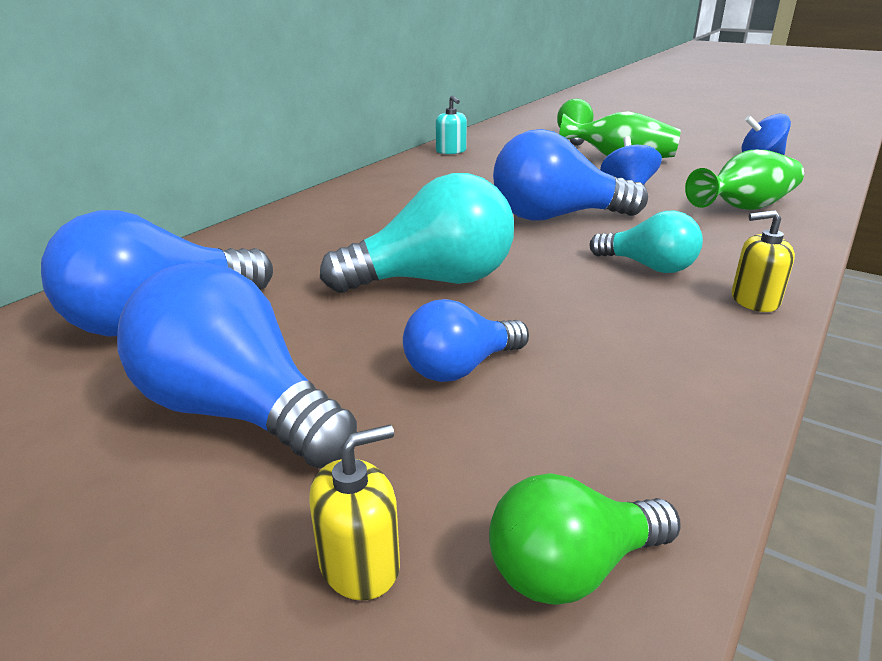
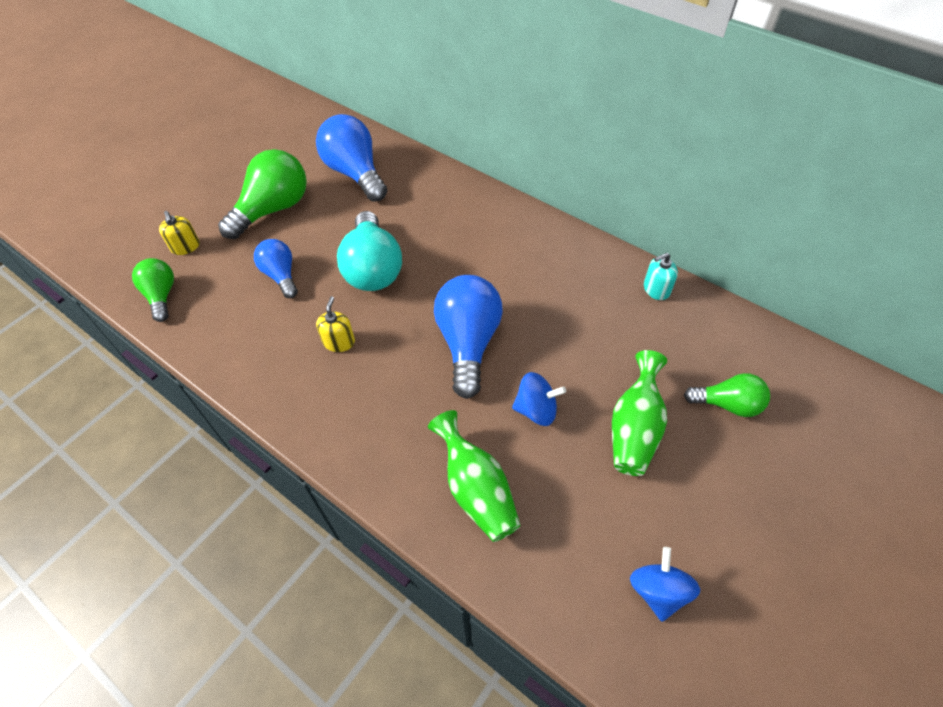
camera: 95 degrees right, 25 degrees up
(238, 411) = (273, 209): blue light bulb -> green light bulb
(648, 267) = (370, 378): turquoise light bulb -> none
(754, 300) = (310, 421): yellow soap dispenser -> yellow soap dispenser (339, 342)

